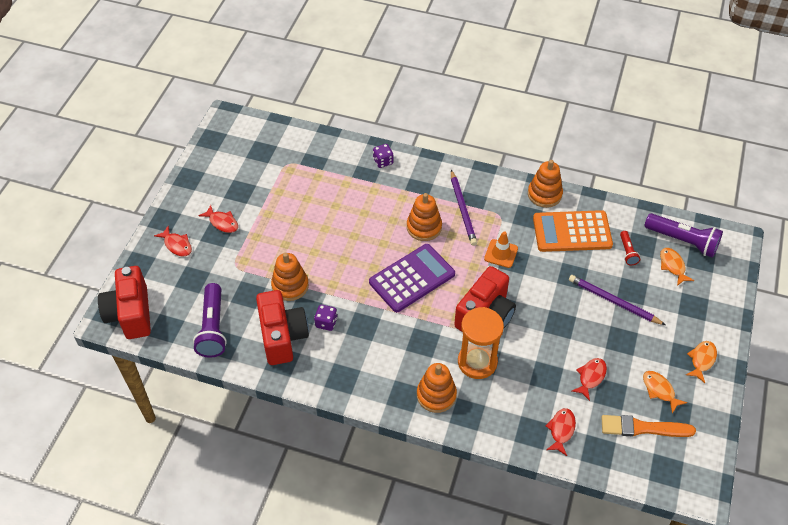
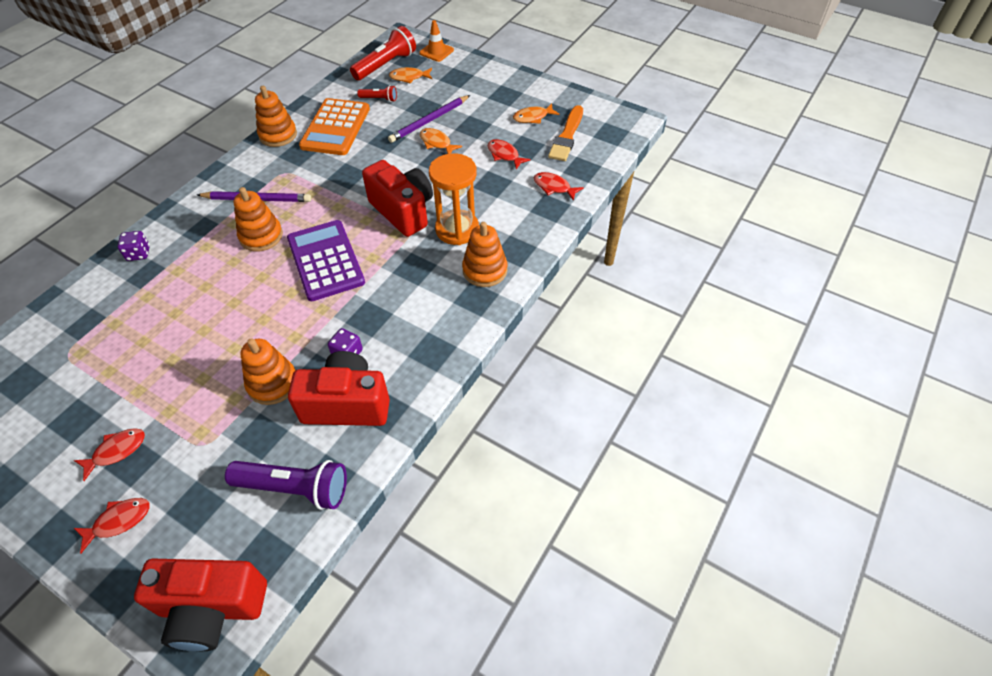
camera: 75 degrees left, 0 degrees up
(501, 253) = (333, 182): orange traffic cone -> orange traffic cone (436, 51)
(682, 241) = (385, 65): purple flashlight -> red flashlight
(702, 360) = (512, 87): orange fish -> orange fish (437, 143)

